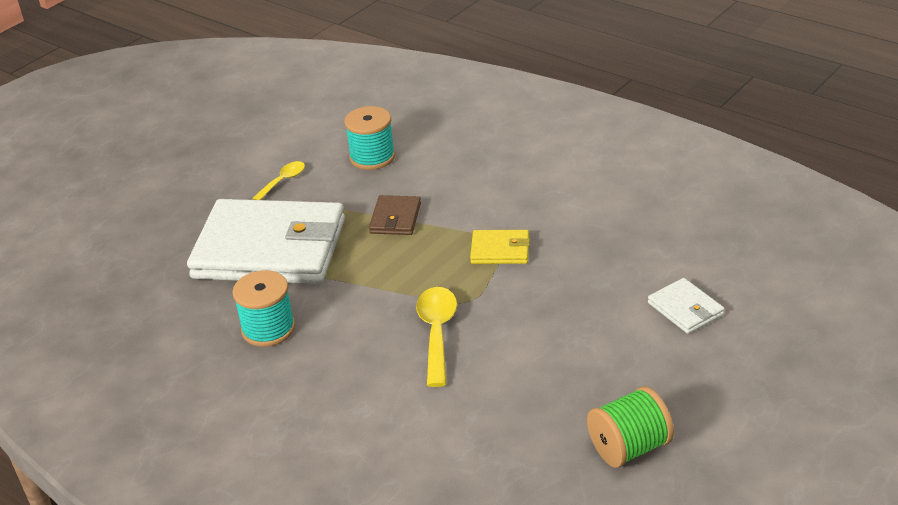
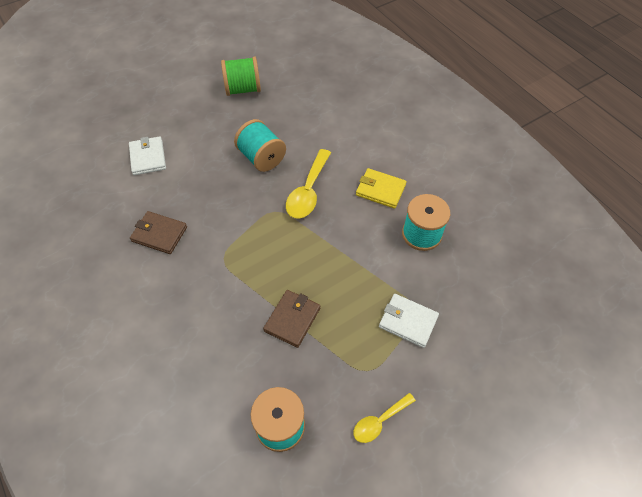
camera: 165 degrees left, 20 degrees up
(270, 249) = (408, 321): white wallet -> white wallet, size x0.41
(500, 250) = (229, 250): yellow wallet -> yellow wallet (380, 190)
(526, 354) = (261, 158): none -> turquoise spool
(593, 241) = (159, 234): none -> brown wallet

